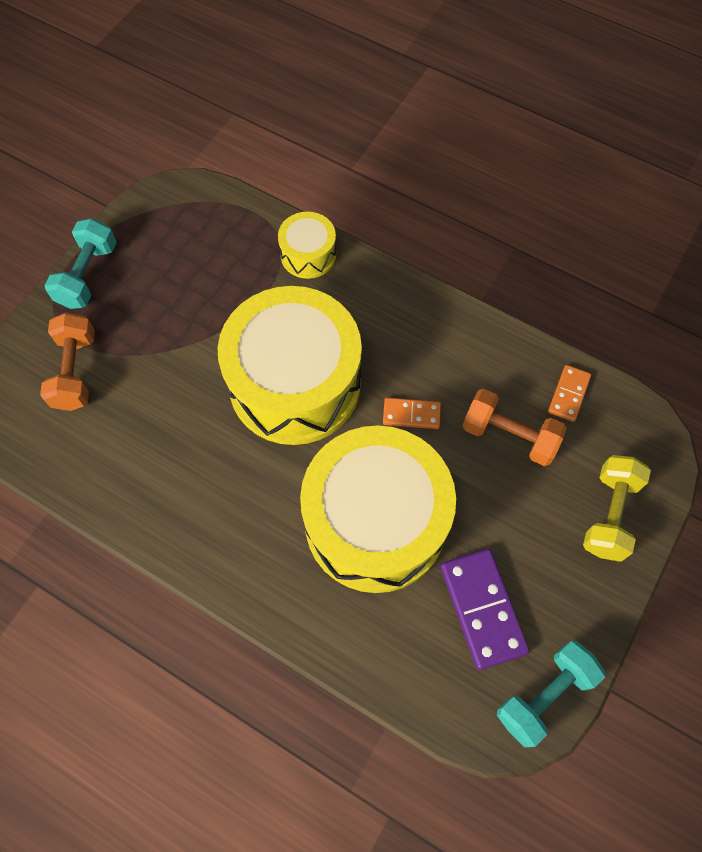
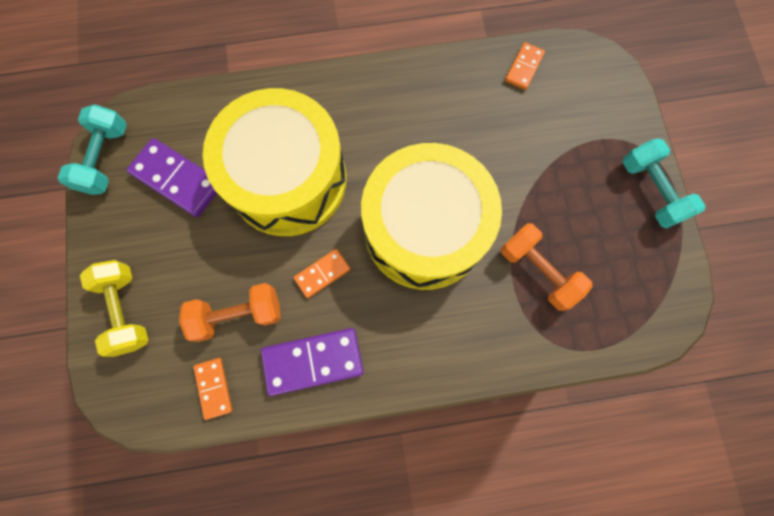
camera: 140 degrees right, 10 degrees up
(62, 454) = (524, 67): none -> orange domino
(75, 371) = (576, 120): orange dumbbell -> orange dumbbell (538, 271)
(308, 254) = (514, 346): yellow drum -> none
(472, 355) = (313, 361): none -> purple domino

